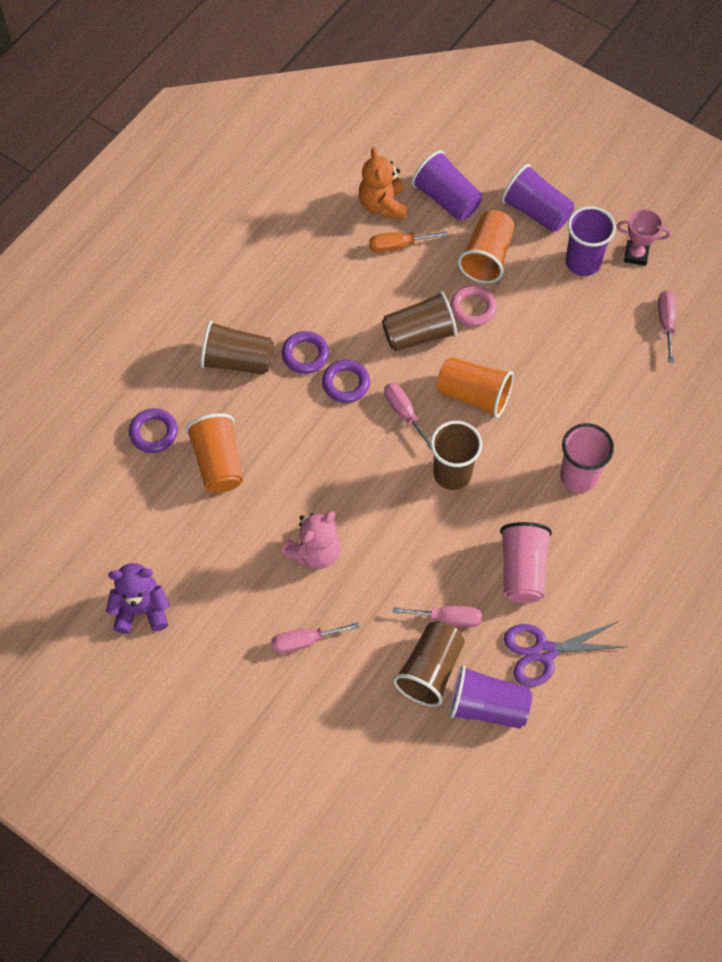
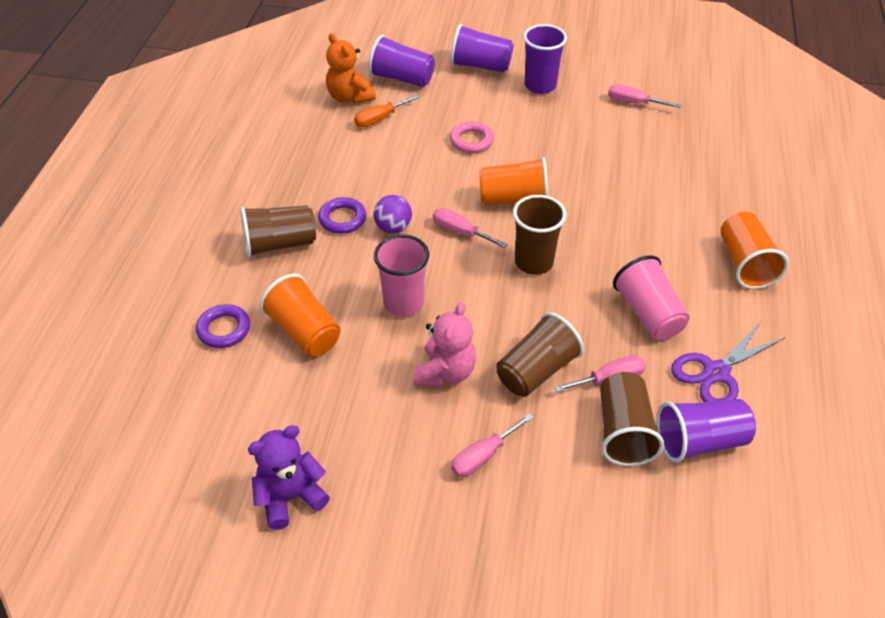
camera: 25 degrees left, 15 degrees down
(346, 383) = (393, 228): purple ring -> purple ball
(419, 334) = (437, 172): brown cup -> brown cup (536, 371)
(486, 257) = (460, 104): orange cup -> orange cup (745, 264)
(578, 476) = (643, 226): pink cup -> pink cup (403, 303)
(636, 255) = (578, 69): pink trophy -> none
(666, 323) = (633, 103): pink screwdriver -> pink screwdriver turned 45 degrees counterclockwise

